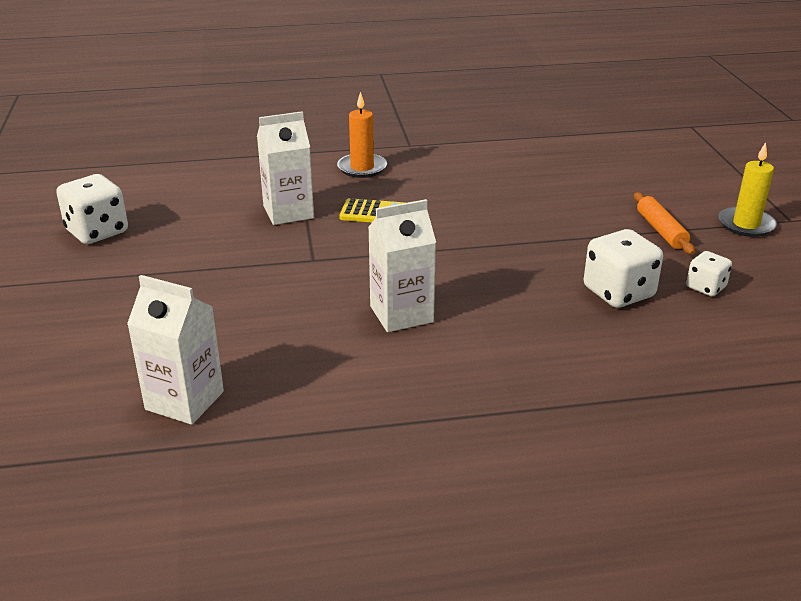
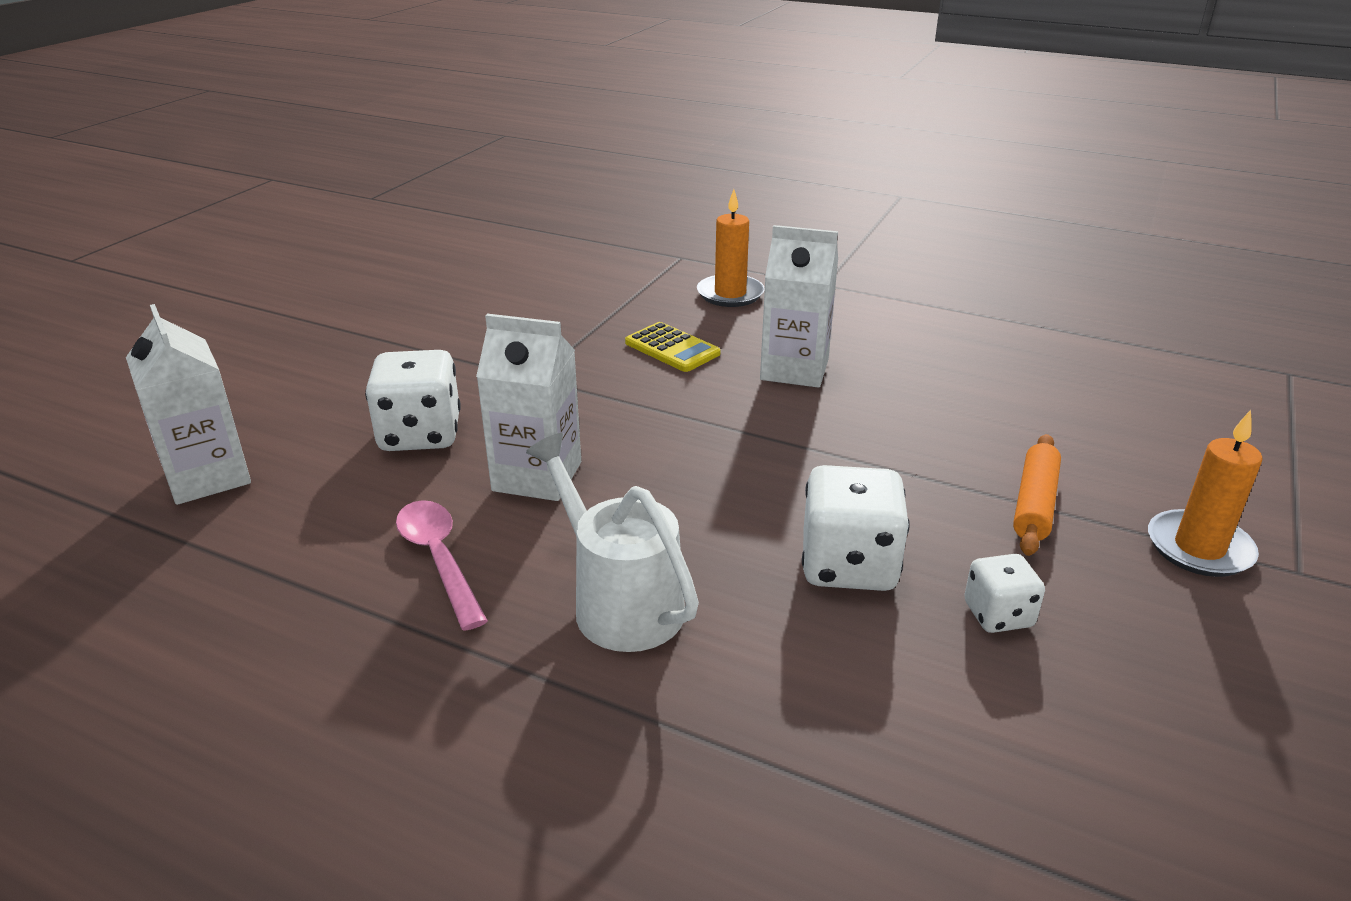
camera: 35 degrees right, 0 degrees up
(97, 232) = (383, 279): white dice -> white dice (420, 434)
(288, 212) = (582, 318): white carton -> white carton (794, 370)
(412, 379) = (439, 559): none -> pink spoon
(537, 357) = (619, 602): none -> white watering can
(746, 225) = (1199, 548): yellow candle -> orange candle

